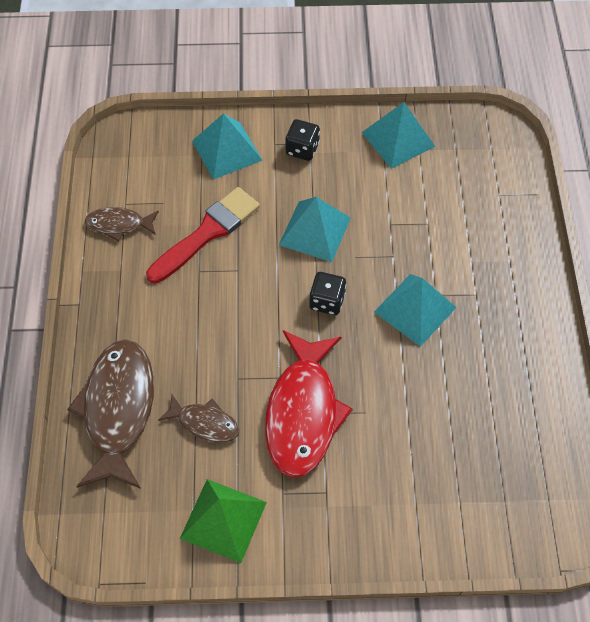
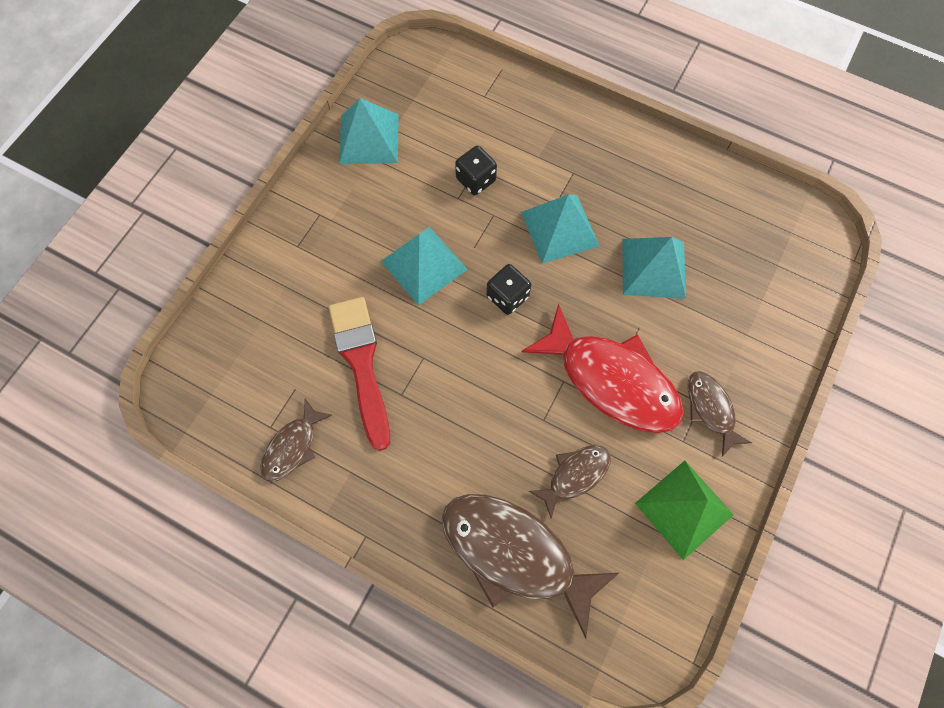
camera: 60 degrees left, 10 degrees up
(227, 150) = (273, 294): turquoise pyramid -> turquoise pyramid (653, 268)
(302, 149) = (322, 225): black dice -> black dice (476, 180)
(325, 503) = (711, 409): none -> brown fish

